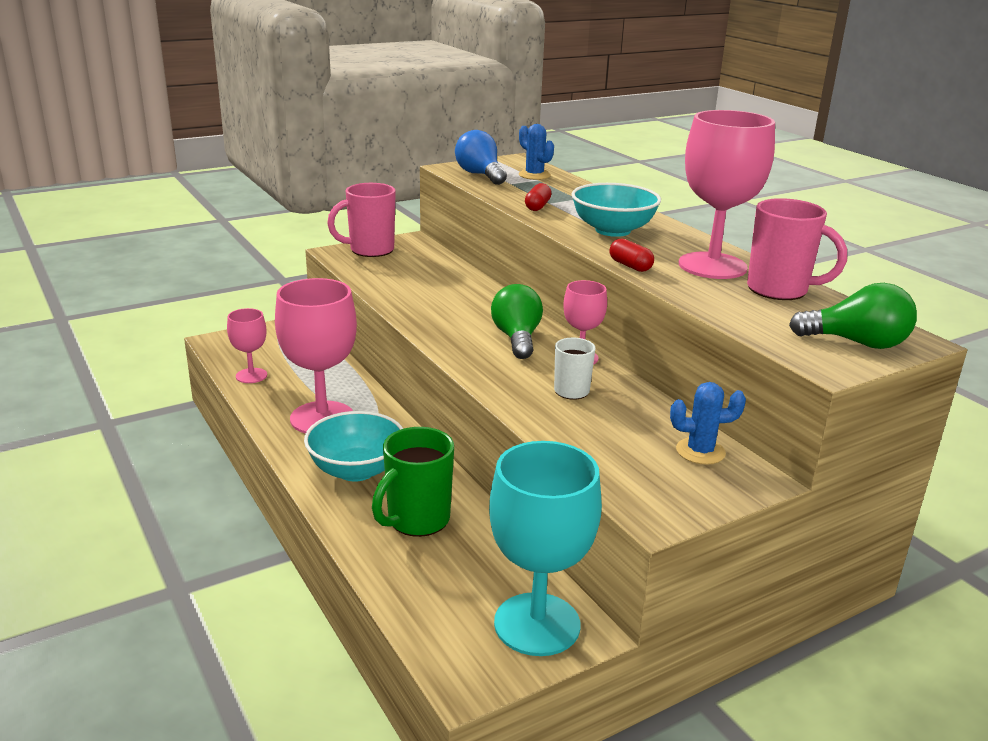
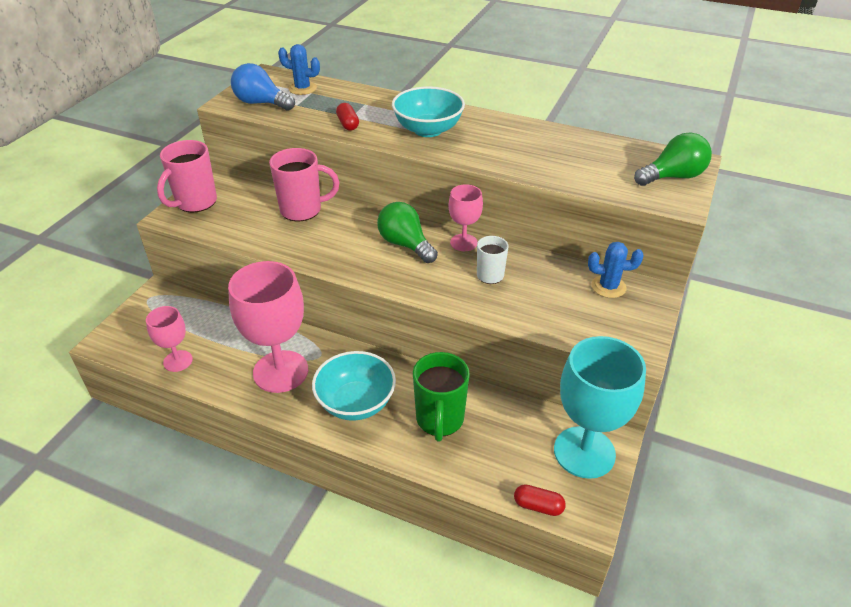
camera: 35 degrees left, 15 degrees up
(630, 266) = (481, 162): red capsule -> red capsule (538, 506)
(700, 451) = (608, 287): blue cactus -> blue cactus turned 45 degrees clockwise
(712, 266) = (527, 141): pink goblet -> none
(779, 290) = (587, 147): pink mug -> pink mug (302, 210)

